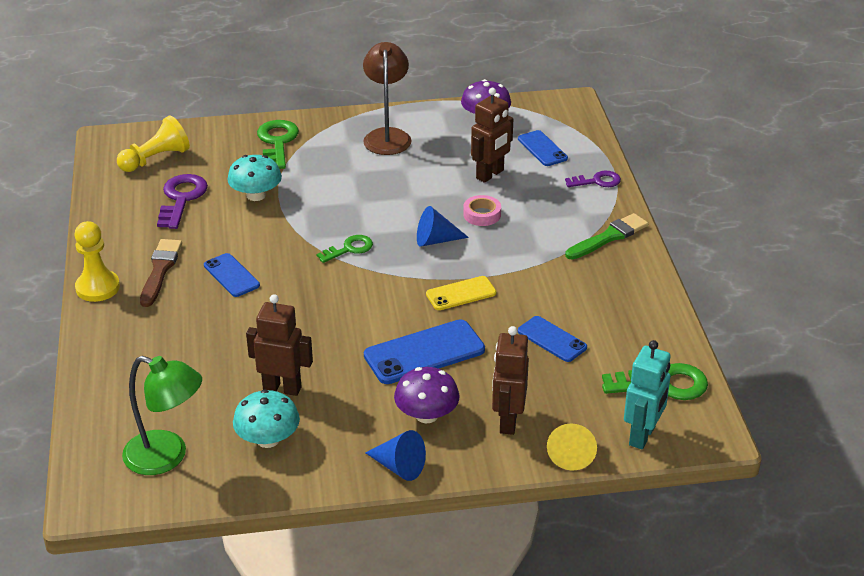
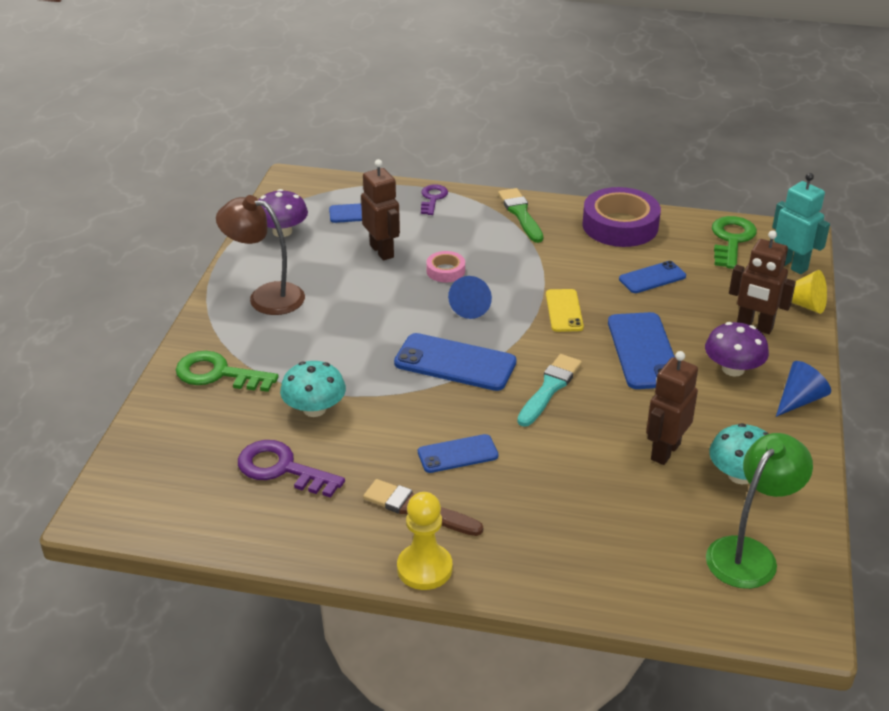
camera: 70 degrees left, 0 degrees up
(156, 159) = (179, 477): yellow pawn -> none
(339, 307) = (549, 388): none -> turquoise brush
(349, 249) = (455, 363): green key -> blue phone
(634, 303) = (620, 225): none -> purple tape

